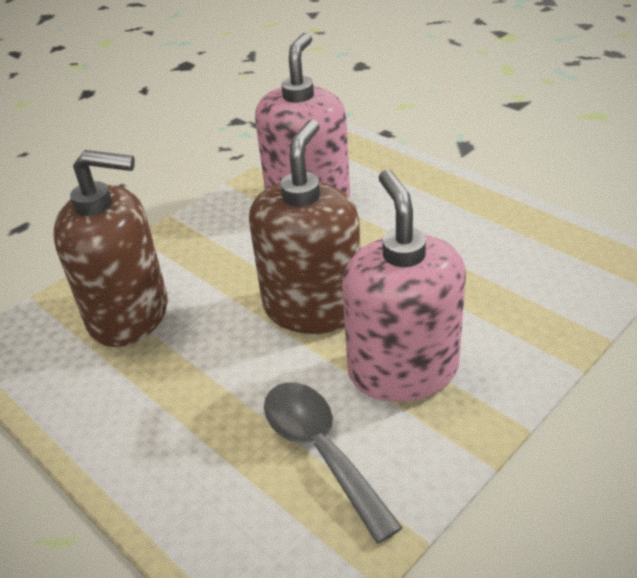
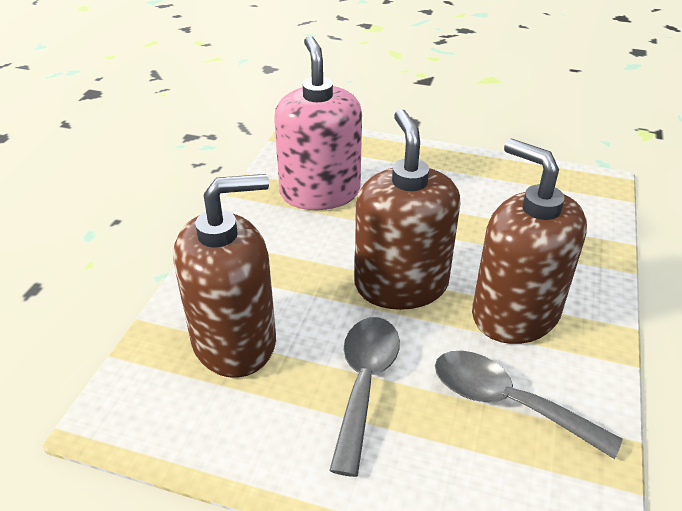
camera: 30 degrees left, 0 degrees up
(205, 387) = (364, 383): none -> grey spoon
(403, 369) = (515, 313): pink soap dispenser -> brown soap dispenser

